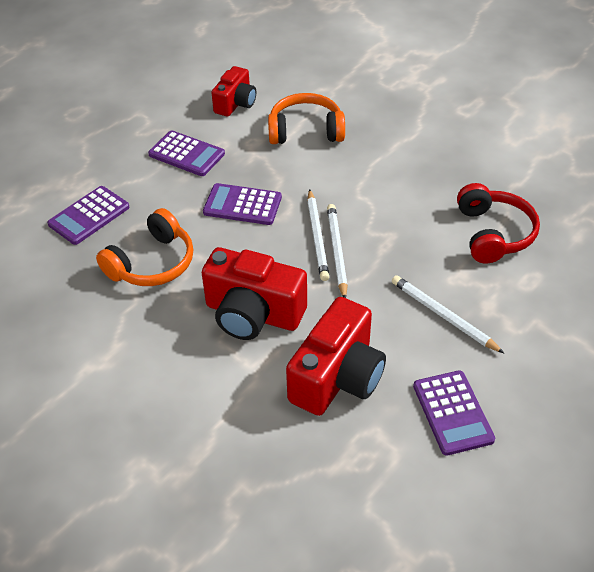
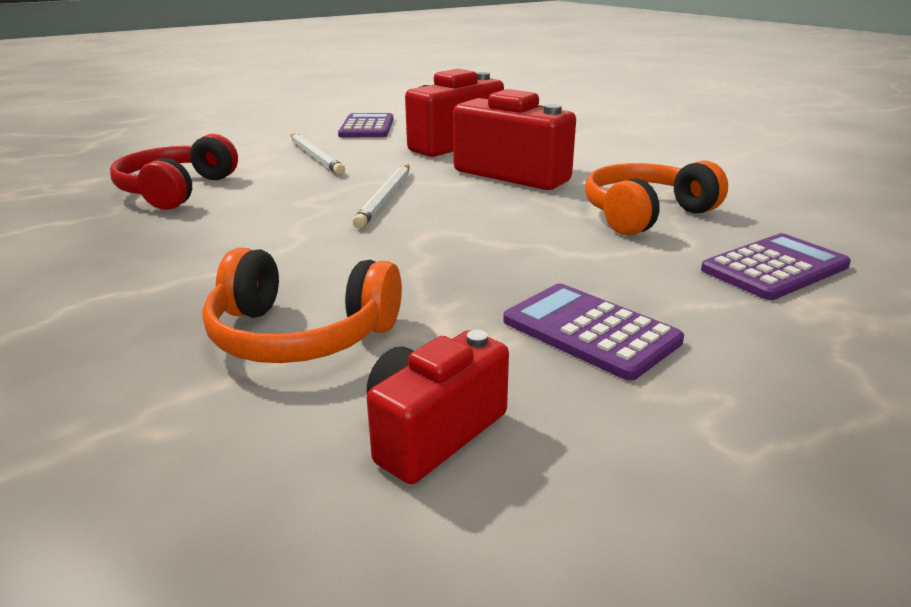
camera: 165 degrees left, 20 degrees down
(242, 205) = (494, 249): purple calculator -> none
(317, 237) = (401, 210): white pencil -> none

